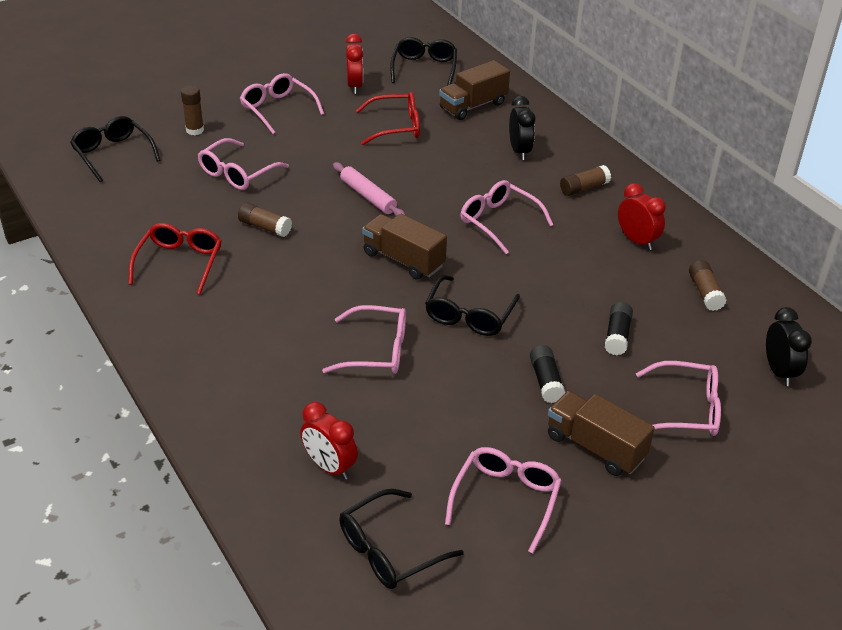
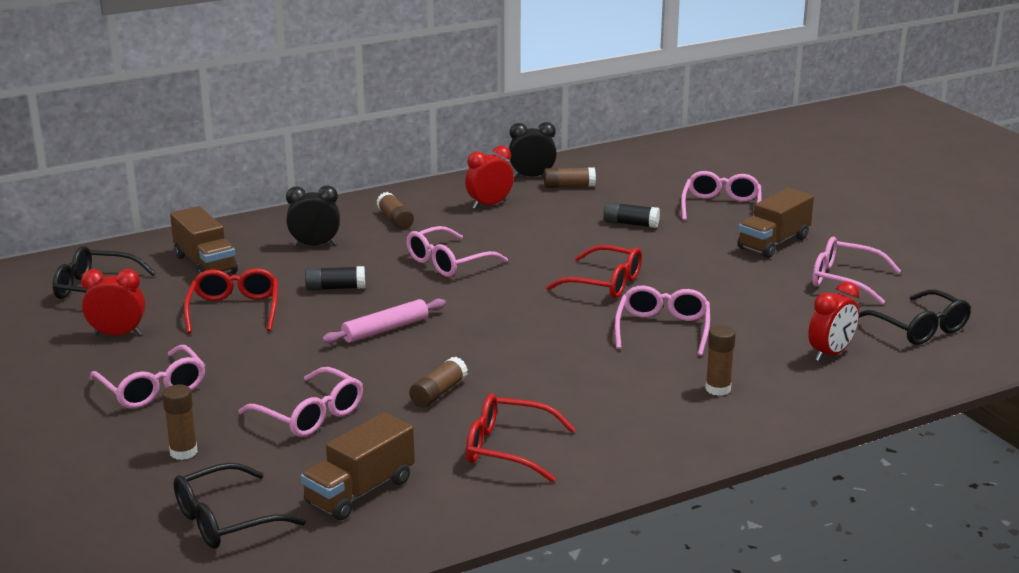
camera: 85 degrees left, 15 degrees down
(263, 381) = (718, 389): none -> brown glue stick
(277, 109) = (153, 389): pink glasses -> pink glasses turned 90 degrees counterclockwise
(403, 260) = (512, 312): brown truck -> brown truck (360, 491)
(469, 315) = (605, 283): black glasses -> red glasses
(546, 381) = (696, 256): black glue stick -> black glue stick (335, 288)
(779, 372) = (670, 172): black clock -> black clock (532, 176)

